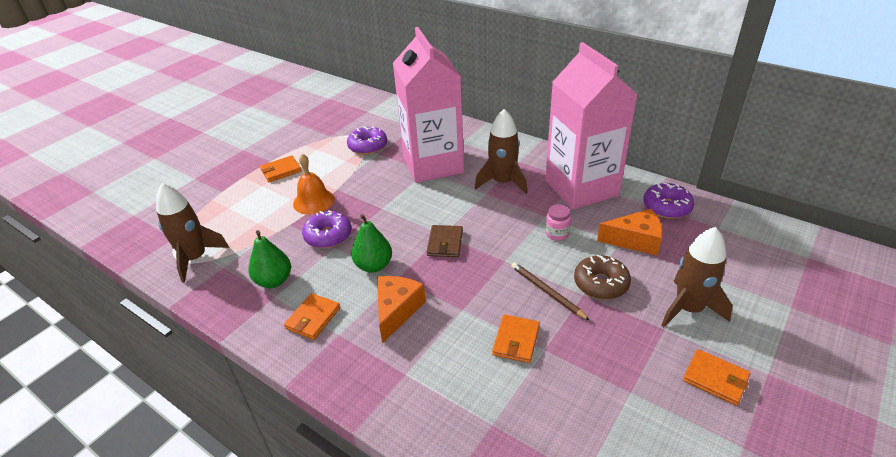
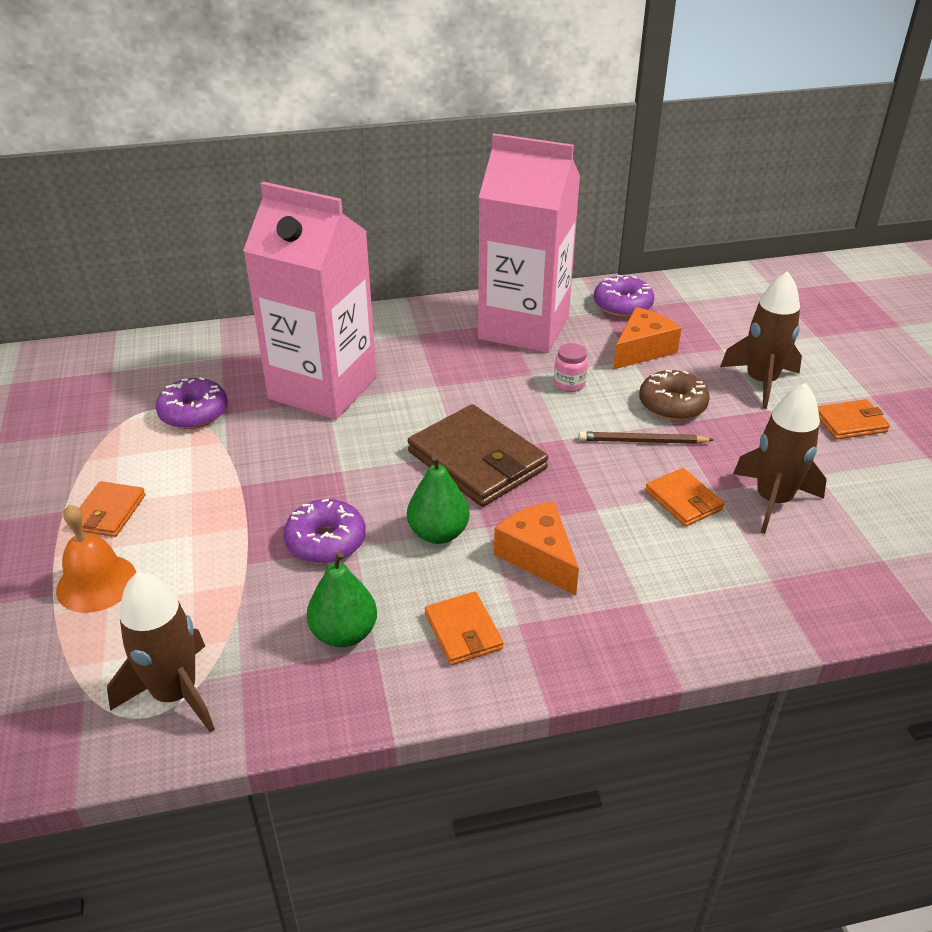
camera: 50 degrees left, 0 degrees up
(313, 201) = (232, 517): orange bell -> orange bell (96, 583)
(445, 243) = (477, 460): brown wallet -> brown wallet, size x1.89
(502, 182) = (436, 364): brown rocket -> brown rocket (773, 500)

